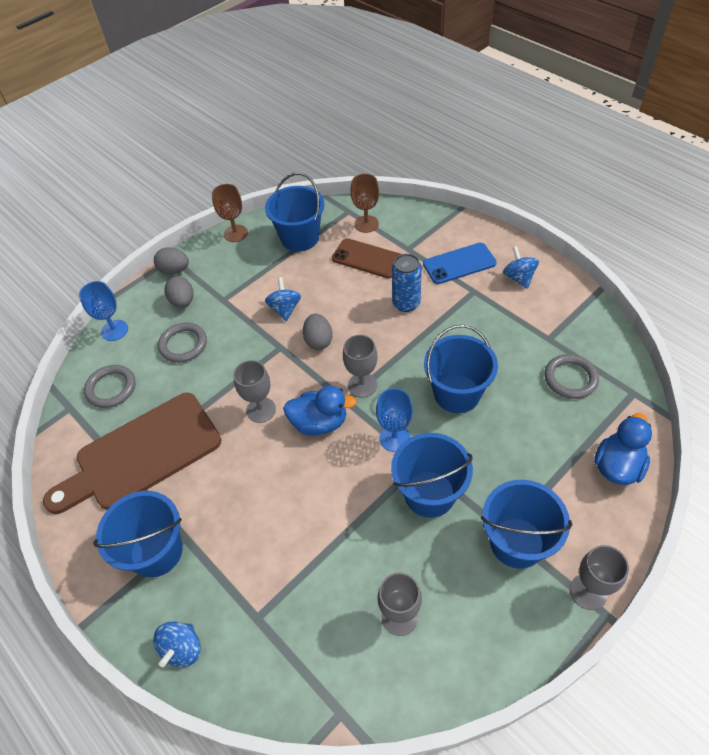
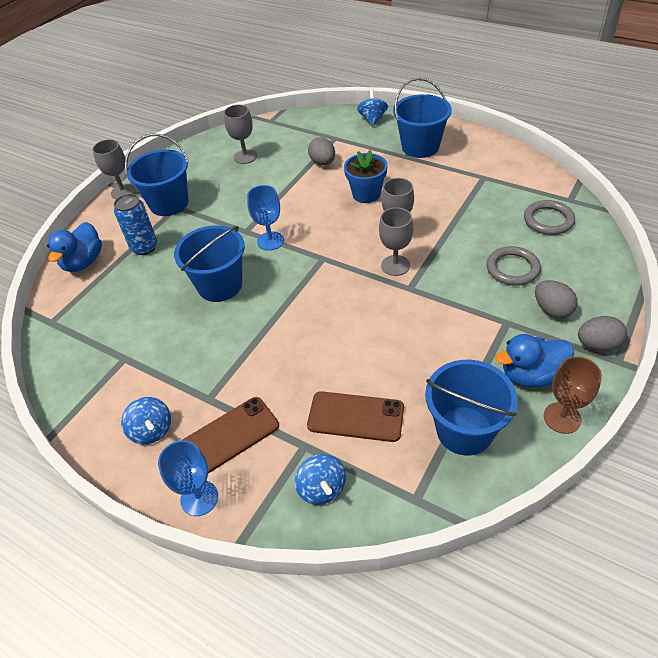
camera: 165 degrees right, 5 degrees down
(114, 330) = (598, 265): blue goblet -> blue goblet (199, 498)
(142, 454) = (476, 187): brown cutting board -> none
(264, 481) = (366, 194): none -> blue flower pot
(285, 309) = (427, 327): blue spinning top -> blue spinning top (322, 488)
(318, 341) = (372, 302): grey egg -> grey egg (323, 162)
(319, 423) = (339, 237): blue duck -> blue duck (531, 375)
(362, 385) = (311, 273): grey goblet -> grey goblet (395, 265)
(366, 224) = (378, 478): brown goblet -> none
(406, 303) = (288, 364): blue can -> blue can (144, 247)
(429, 494) = (235, 214): blue bucket -> none
(459, 263) = (230, 435): blue phone -> brown phone
(570, 378) = (109, 322): grey ring -> none

